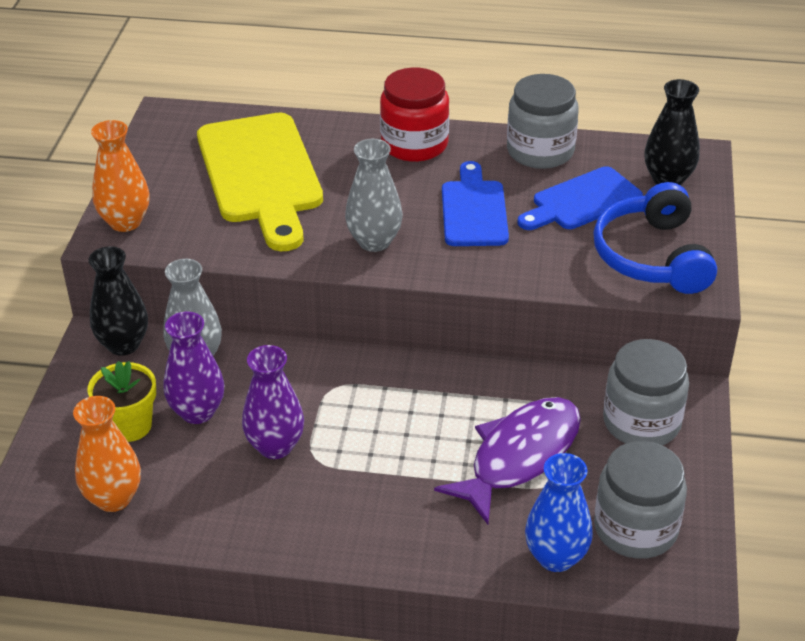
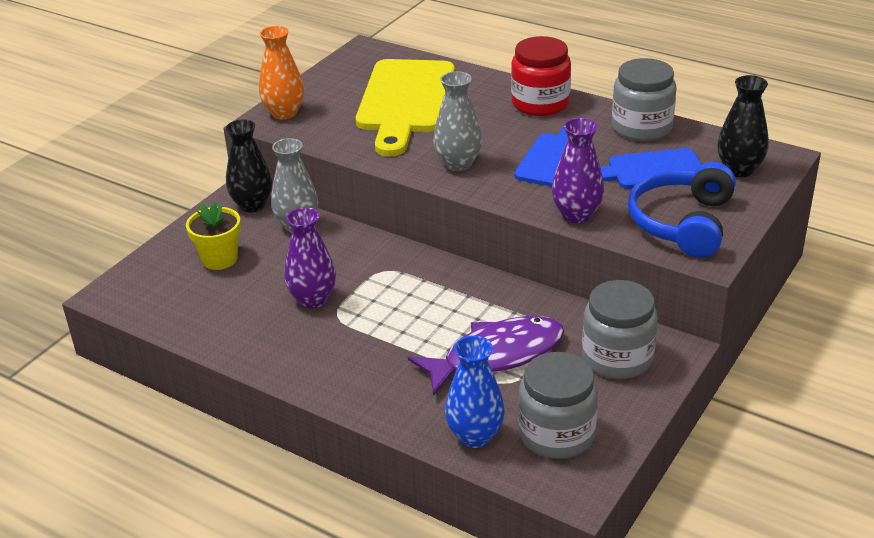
camera: 25 degrees right, 5 degrees down
(113, 498) = (176, 303): orange vase -> none
(197, 412) = (273, 262): purple vase -> purple vase (576, 215)

